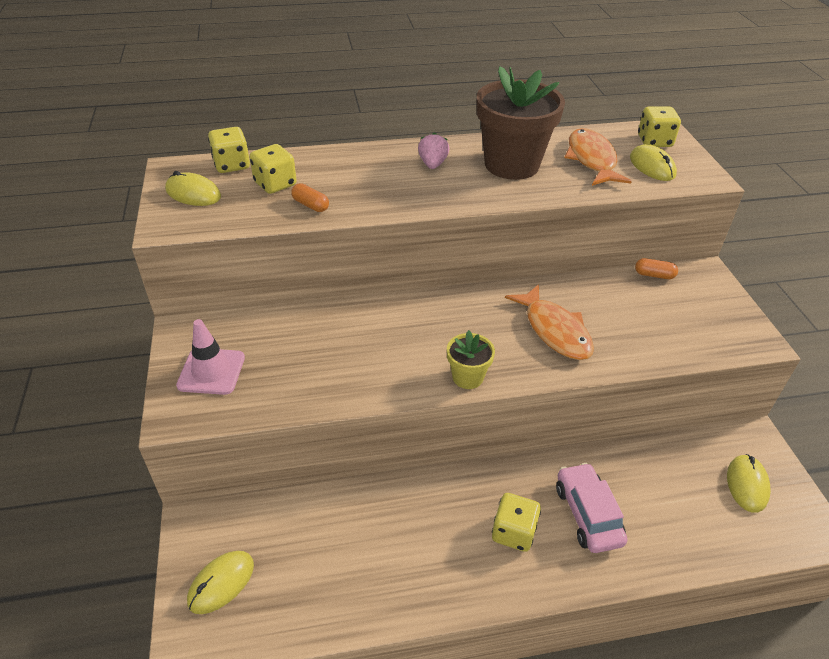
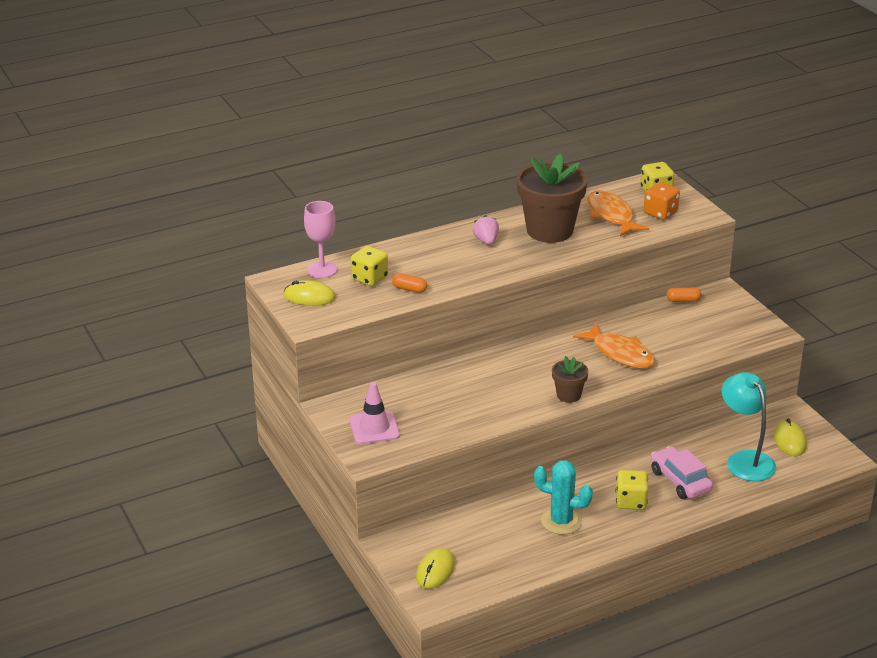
camera: 15 degrees left, 10 degrees down
(232, 165) = (322, 270): yellow dice -> pink goblet
(413, 542) = (561, 521): none -> turquoise cactus
(467, 377) = (568, 395): yellow flower pot -> brown flower pot
(652, 166) = (660, 213): yellow mouse -> orange dice
(681, 501) = (745, 460): none -> turquoise lamp

